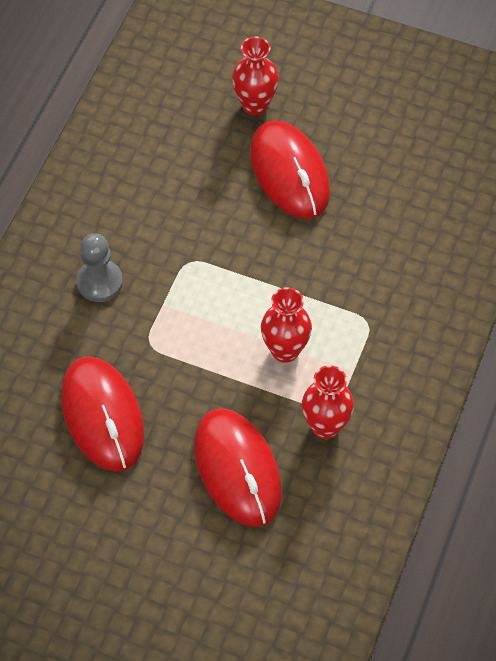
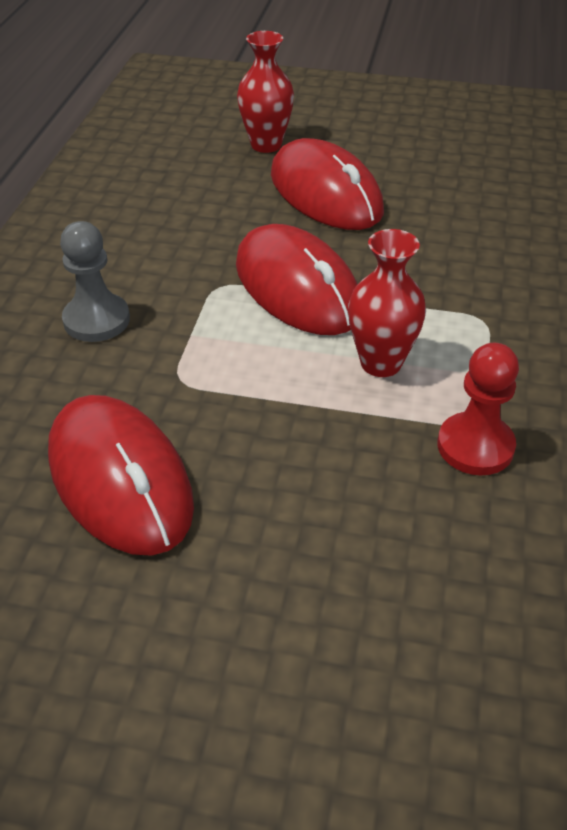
camera: 10 degrees left, 15 degrees down
(237, 469) = (357, 523): red mouse -> red mouse (297, 287)
(325, 426) = (475, 446): red vase -> red pawn

